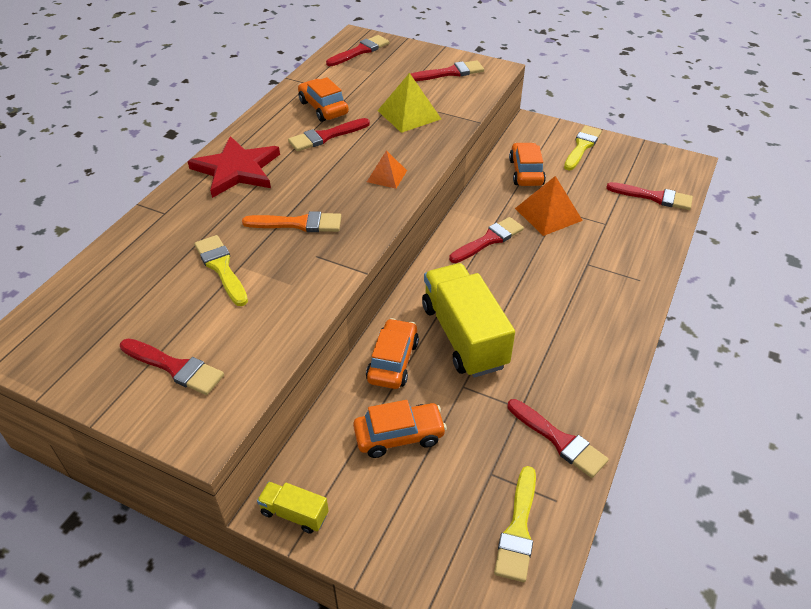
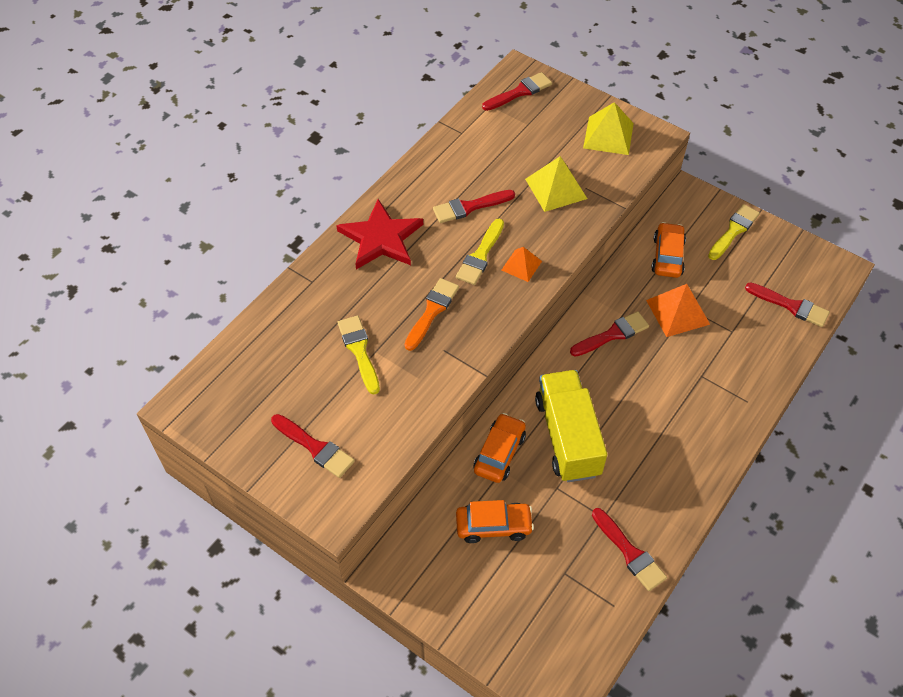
camera: 10 degrees right, 10 degrees up
(294, 513) = (398, 581): yellow truck -> none
(298, 224) = (432, 311): orange brush -> orange brush turned 75 degrees counterclockwise
(323, 108) = (472, 168): orange car -> none
(450, 73) = (608, 135): red brush -> yellow pyramid
(518, 529) = (576, 624): yellow brush -> yellow brush (480, 255)

